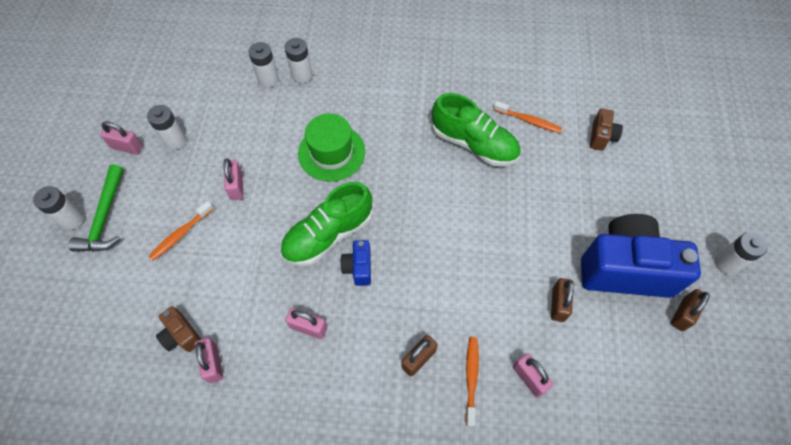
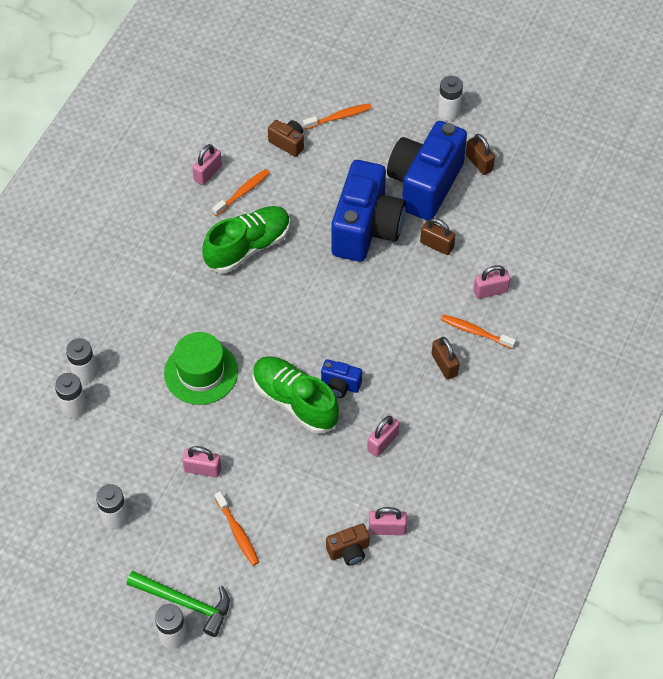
camera: 70 degrees left, 5 degrees down
(127, 147) = (101, 568): pink padlock -> pink padlock (208, 173)
(328, 235) = (295, 401): green shoe -> green shoe turned 150 degrees clockwise
(543, 233) = (366, 229): none -> blue camera
(656, 167) = (339, 117): none -> orange toothbrush

